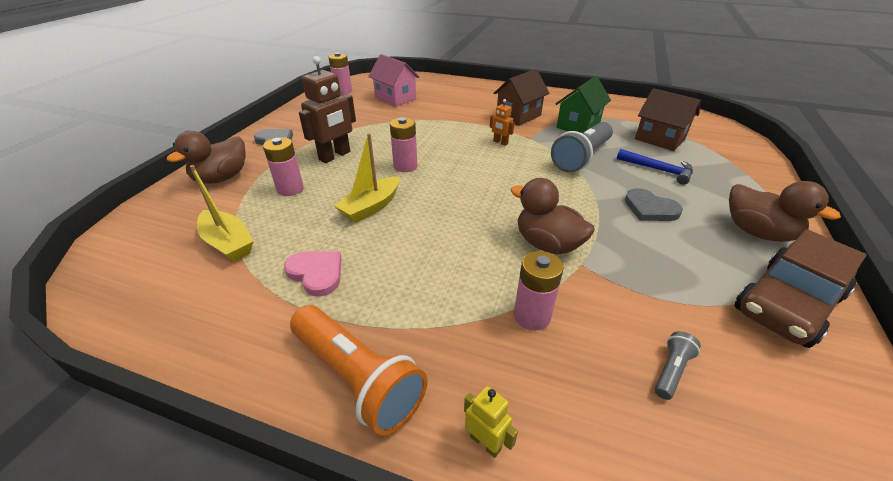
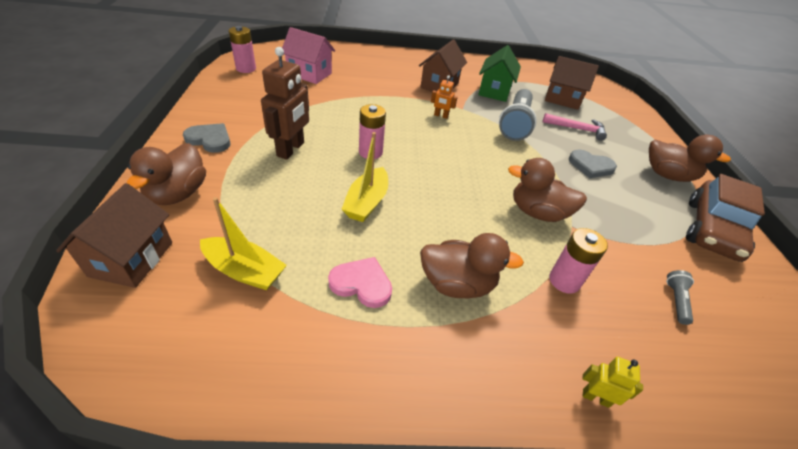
camera: 25 degrees left, 5 degrees up
(156, 219) = (132, 259): none -> brown house
(290, 189) = (269, 195): pink battery -> none
(357, 378) = (467, 375): orange flashlight -> none
(408, 293) = (457, 284): none -> brown duck
(658, 170) = (577, 129): blue hammer -> pink hammer

